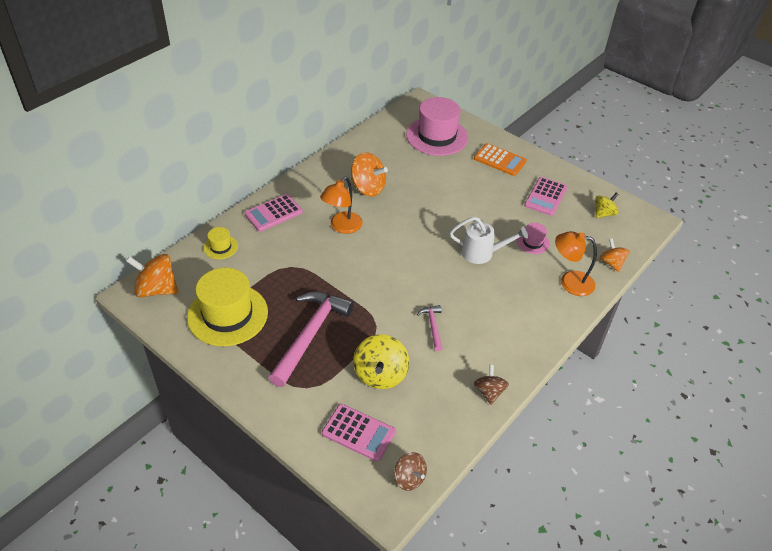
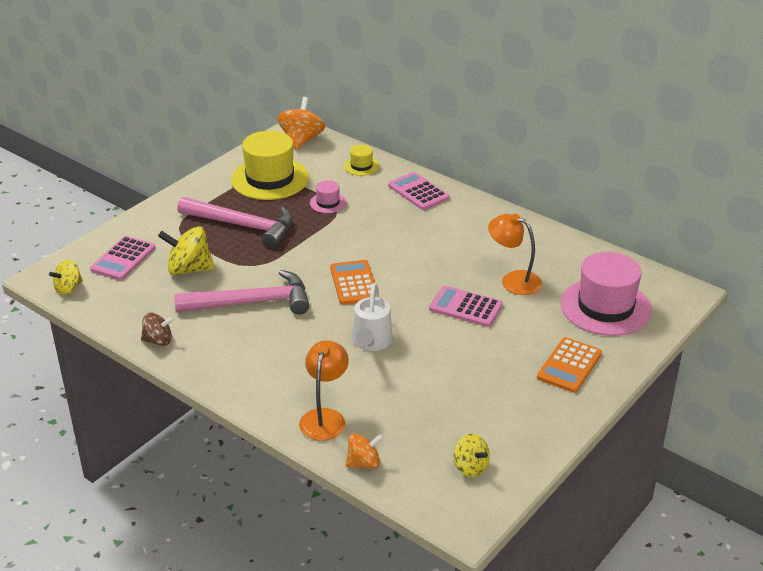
camera: 90 degrees right, 10 degrees down
(342, 227) = (403, 237): orange lamp -> orange lamp (513, 280)
(368, 188) = (477, 252): orange spinning top -> none
(406, 260) = (354, 283): none -> orange calculator
(409, 478) = (68, 288): brown spinning top -> yellow spinning top
(432, 326) = (251, 302): pink hammer -> pink hammer, size x2.16
(533, 242) = (397, 388): pink hat -> pink hat (328, 203)
(546, 197) = (496, 407): pink calculator -> pink calculator (465, 307)

